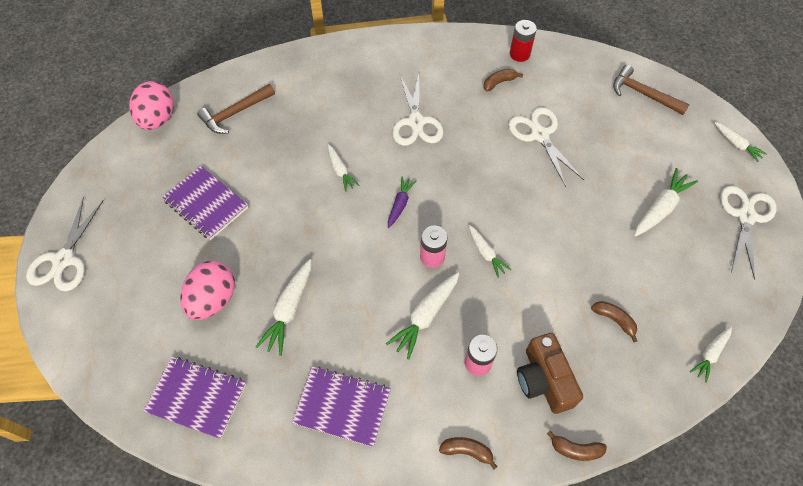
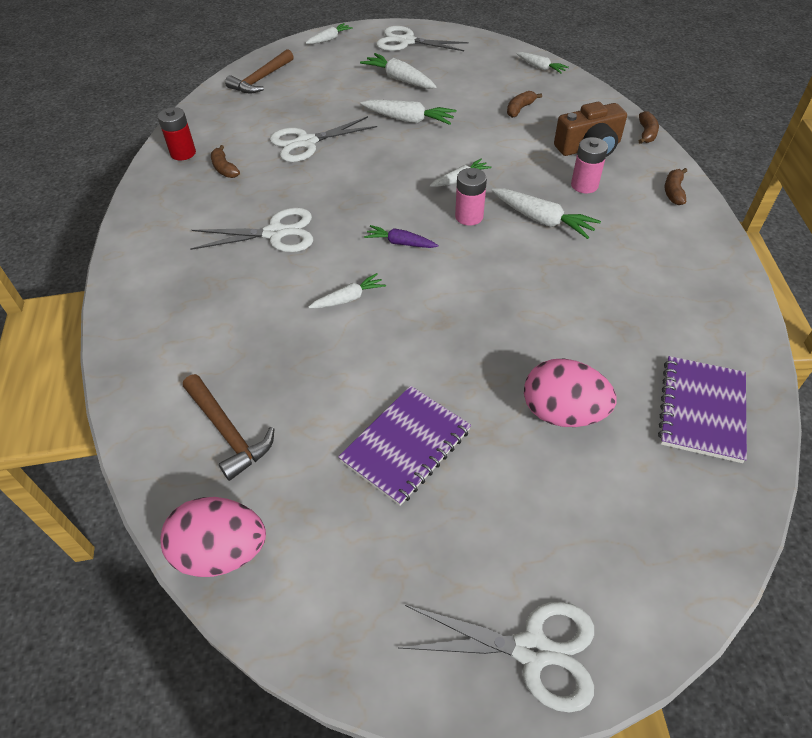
camera: 90 degrees left, 10 degrees down
(289, 310) = (560, 331): white carrot -> white carrot (409, 120)
(342, 406) = (663, 277): purple notebook -> none

